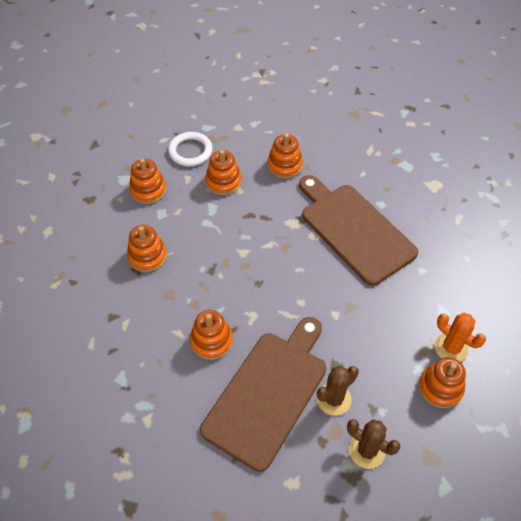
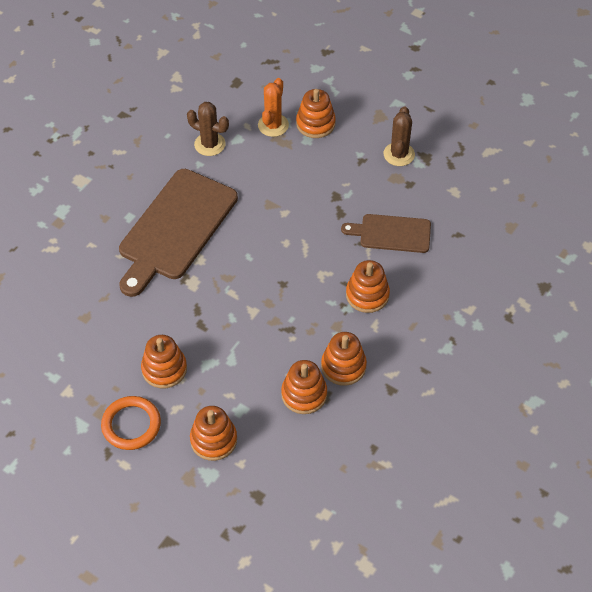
camera: 115 degrees left, 0 degrees up
(190, 151) = (131, 425): white ring -> orange ring
(268, 393) = (392, 233): brown cutting board -> brown cutting board, size x0.56
(285, 165) = (111, 319): orange stacking toy -> orange stacking toy (343, 366)
(333, 399) = (368, 188): brown cactus -> brown cactus (210, 144)

